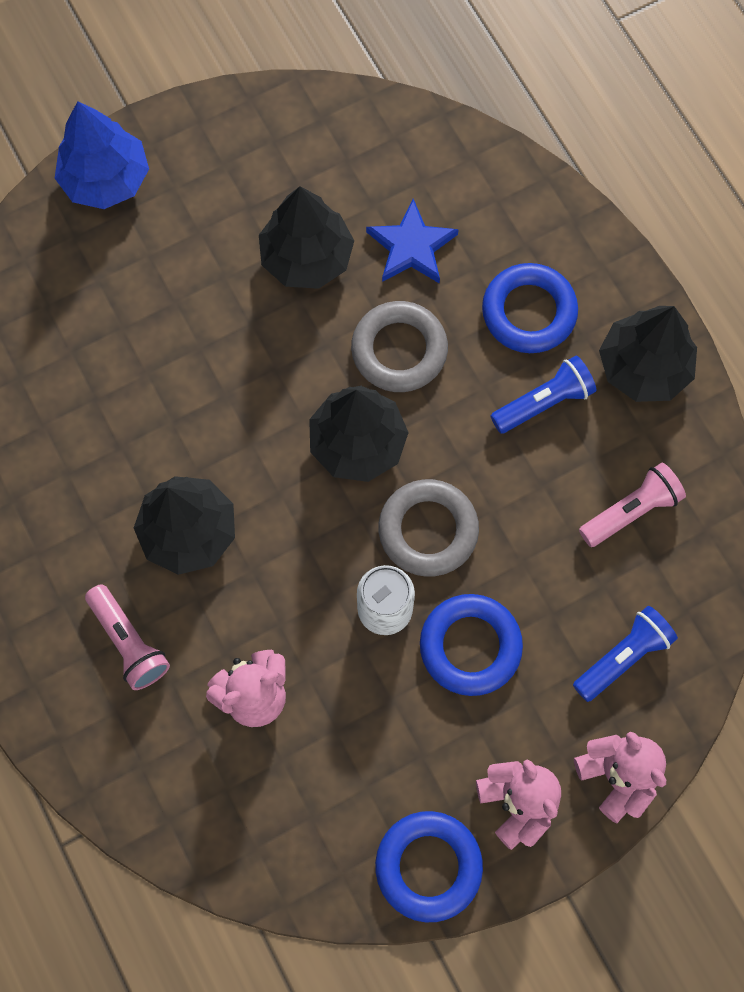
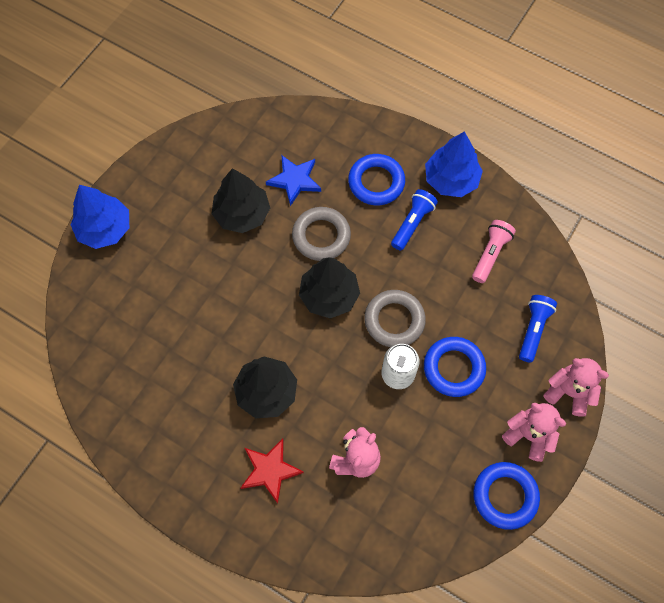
camera: 30 degrees left, 5 degrees down
(129, 642) = (270, 470): pink flashlight -> red star
(643, 367) = (451, 180): black tree -> blue tree

